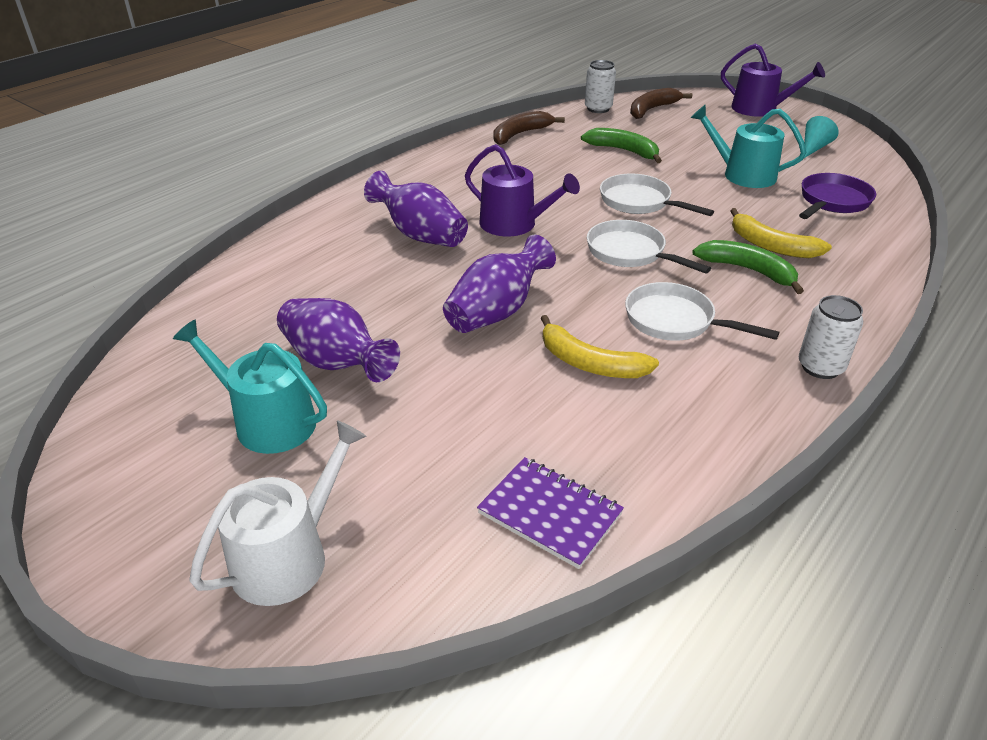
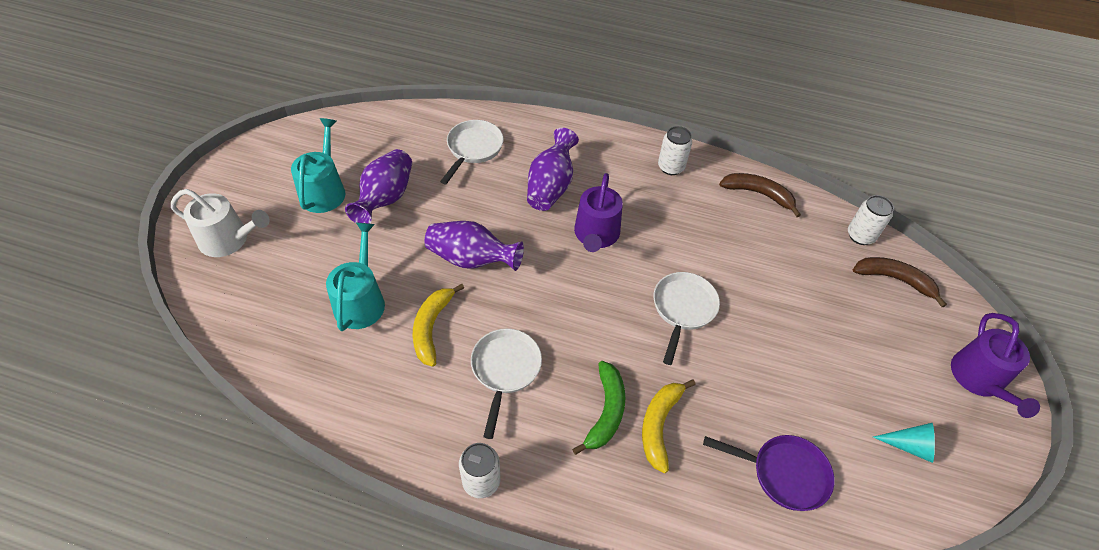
camera: 65 degrees right, 15 degrees up
(450, 164) = (671, 167): none -> white can
(550, 514) = (281, 342): purple notebook -> none
(624, 151) = (778, 277): green banana -> none
(630, 253) = (592, 320): white pan -> white pan (473, 149)
(743, 174) = (793, 384): turquoise watering can -> turquoise watering can (361, 300)

